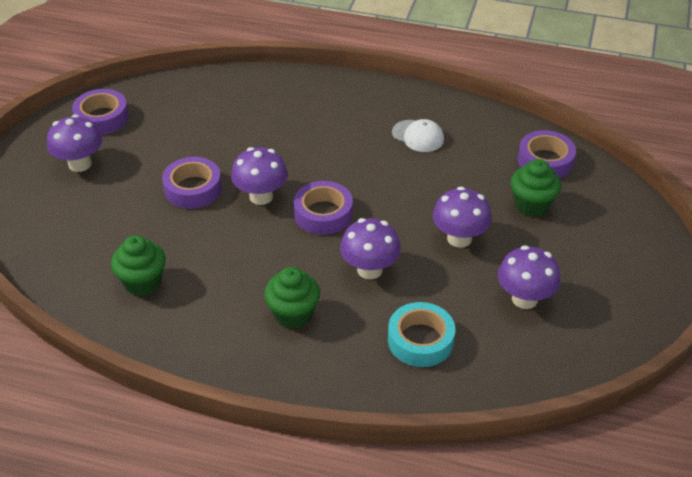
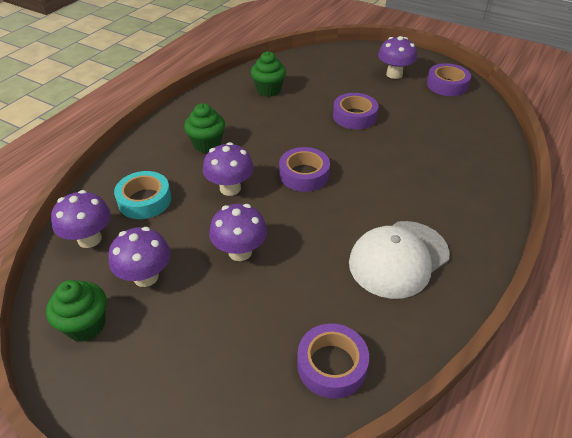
camera: 105 degrees right, 0 degrees up
(261, 196) = (336, 146): purple mushroom -> purple mushroom (89, 239)
(418, 136) = (398, 258): white cap -> white cap, size x1.84
(531, 205) = (262, 325): green cupcake -> green cupcake (86, 325)

